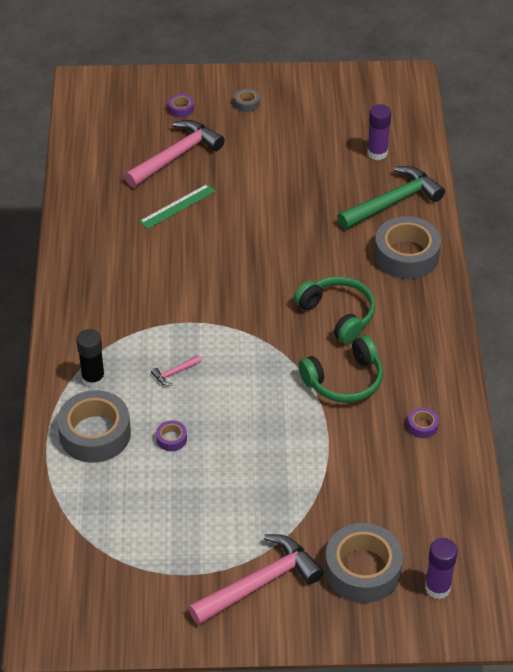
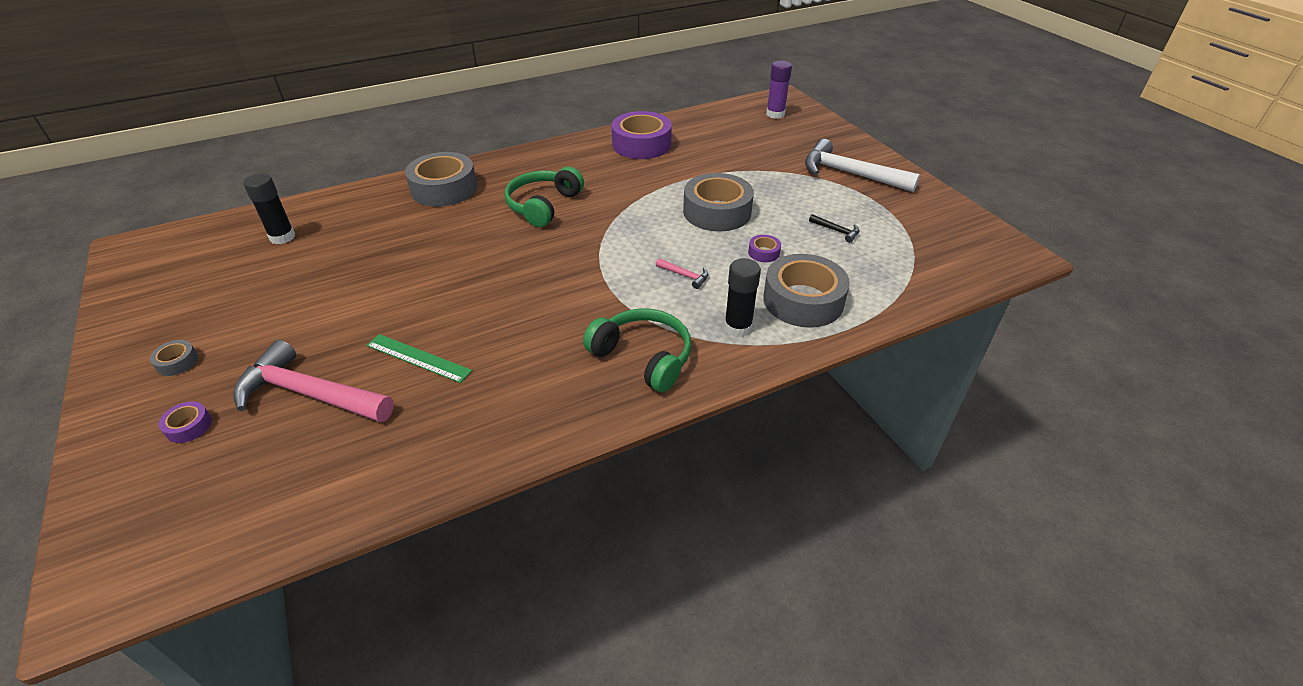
camera: 115 degrees left, 5 degrees down
(169, 510) = (836, 231): none -> black hammer
(260, 583) = (850, 174): pink hammer -> white hammer
(344, 380) = (621, 185): green headphones -> green headphones (643, 357)
(362, 570) = (792, 140): grey tape -> grey tape (717, 212)
(377, 153) = (282, 237): purple glue stick -> black glue stick
(393, 202) = (365, 211): green hammer -> none
(422, 426) = (641, 144): purple tape -> purple tape, size x2.34

